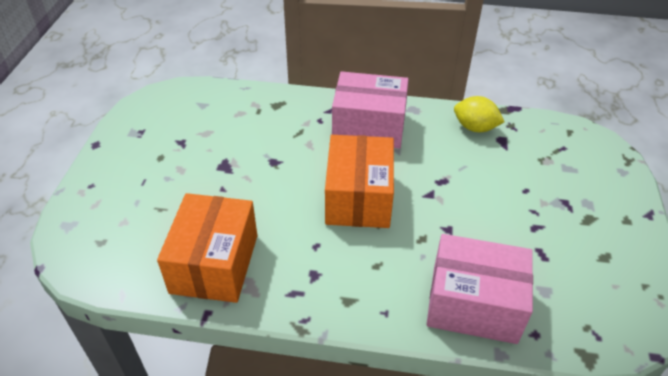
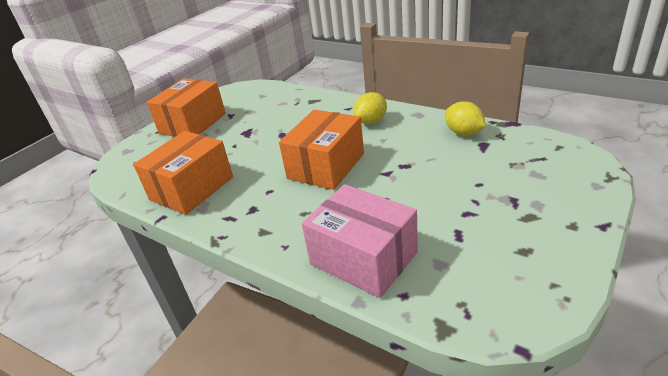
camera: 30 degrees right, 10 degrees down
(135, 163) = (193, 123): none -> orange box
(369, 126) = (371, 121): pink box -> yellow lemon

